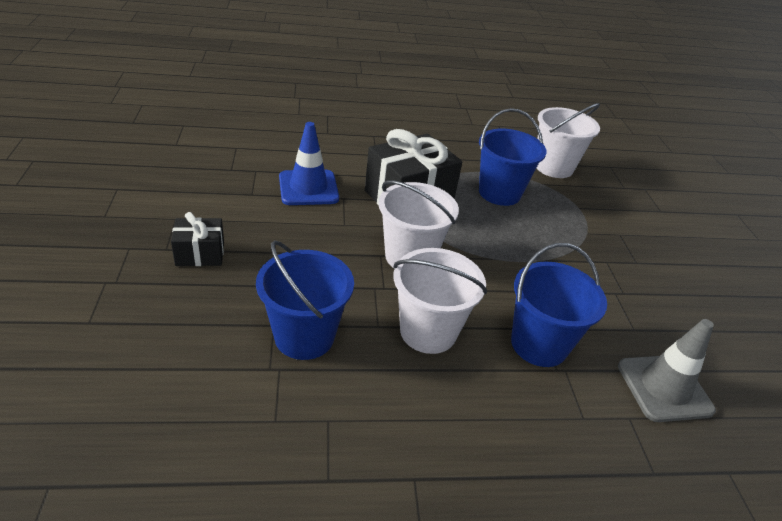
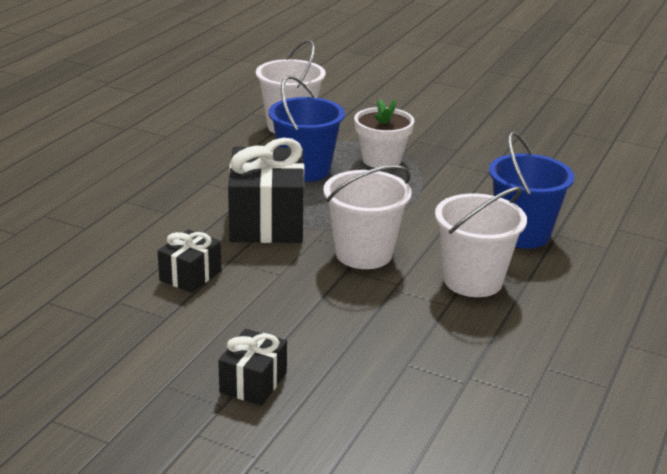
camera: 55 degrees left, 10 degrees down
(304, 336) = (435, 350): blue bucket -> none
(308, 188) = (190, 275): blue traffic cone -> black gift
(563, 225) = (381, 159): none -> white flower pot
(664, 388) = (598, 202): grey traffic cone -> none

